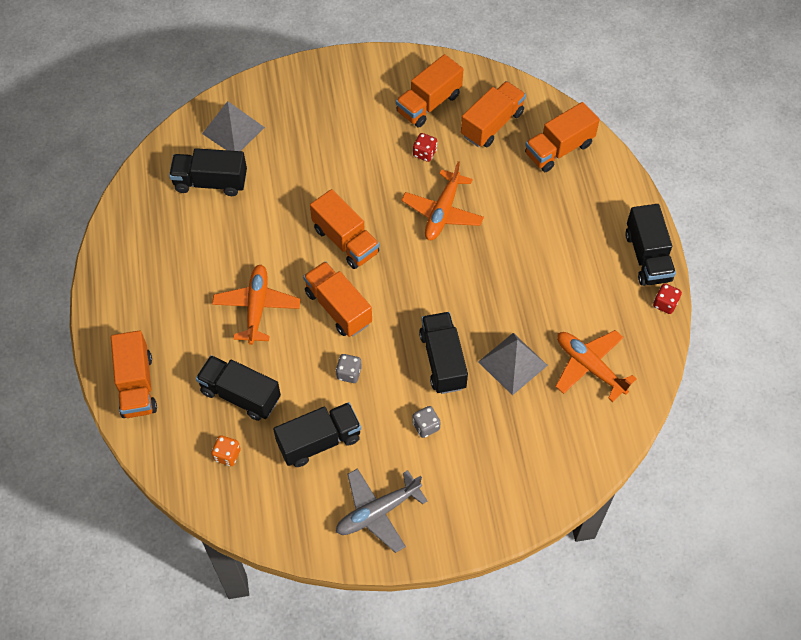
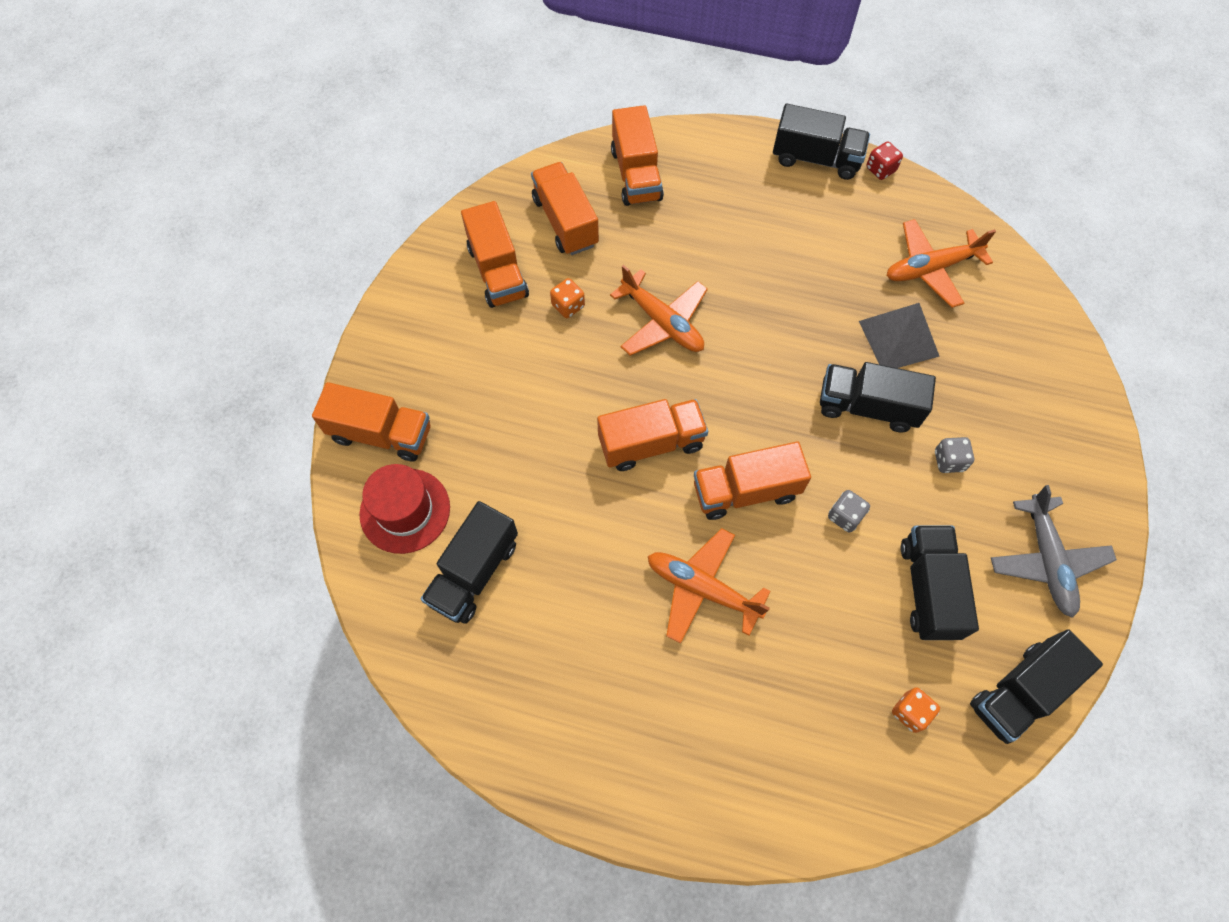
camera: 65 degrees left, 5 degrees up
(137, 385) = (758, 797): orange truck -> orange truck (381, 434)
(233, 130) = (405, 510): grey pyramid -> red hat
(240, 395) = (826, 660): black truck -> black truck (1020, 692)
(424, 153) = (568, 306): red dice -> orange dice

